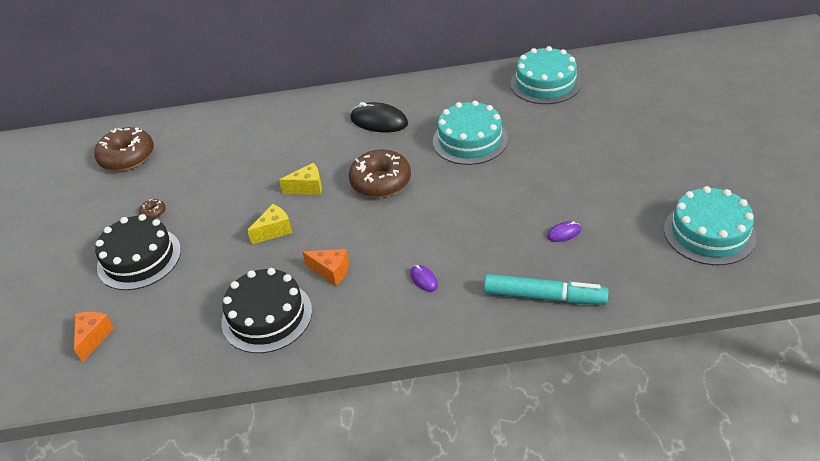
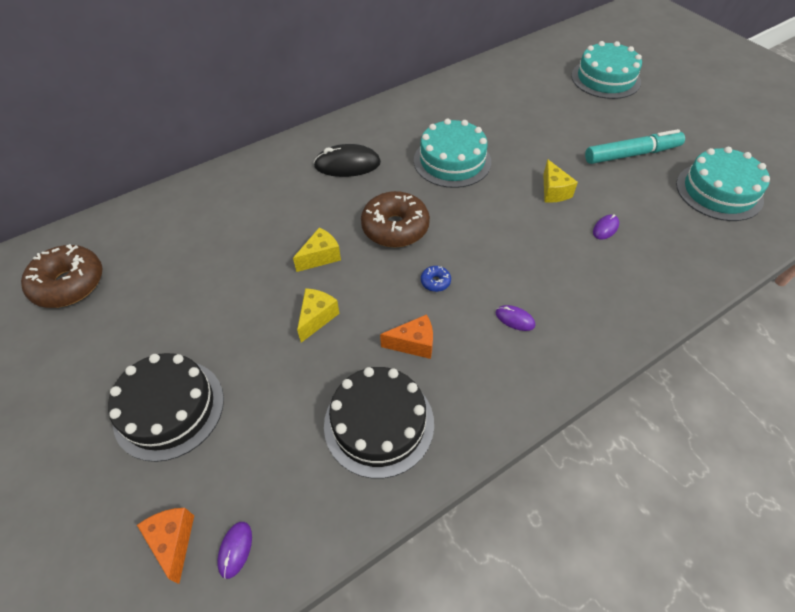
camera: 30 degrees left, 10 degrees up
(125, 357) = (235, 549): none -> purple mouse
(153, 212) = (150, 343): brown donut -> none
(381, 232) = (435, 282): none -> blue donut
(542, 189) = (553, 191): none -> yellow cheese
(544, 296) = (637, 297): turquoise marker -> turquoise marker (631, 154)
(545, 83) = (480, 90): turquoise cake -> turquoise cake (605, 78)

